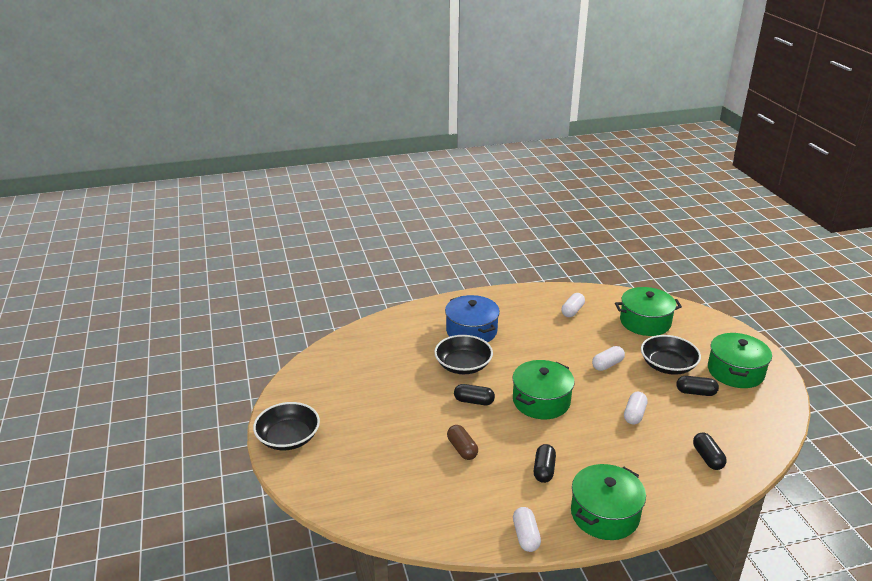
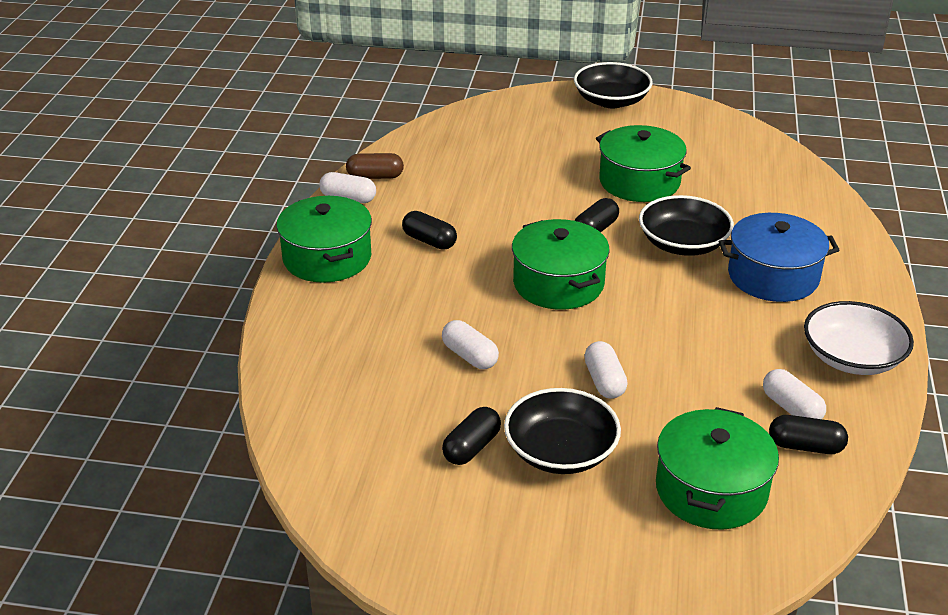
camera: 115 degrees right, 5 degrees up
(462, 449) = (511, 197): brown capsule -> brown capsule (375, 176)
(520, 301) = (852, 357): none -> white bowl
(707, 458) = (334, 383): black capsule -> black capsule (805, 446)
(735, 371) = (490, 532): green pot -> green pot (639, 181)

